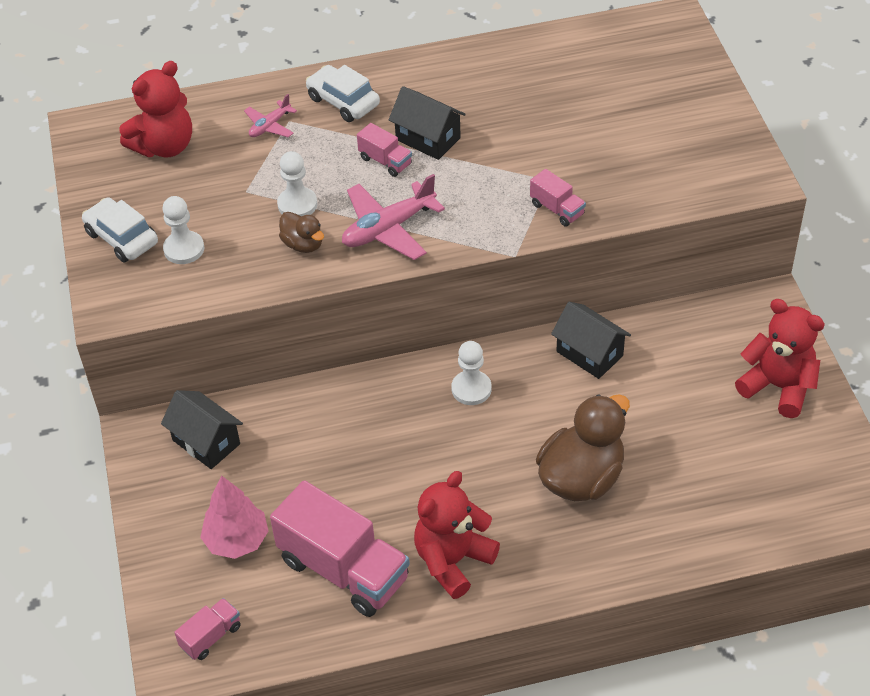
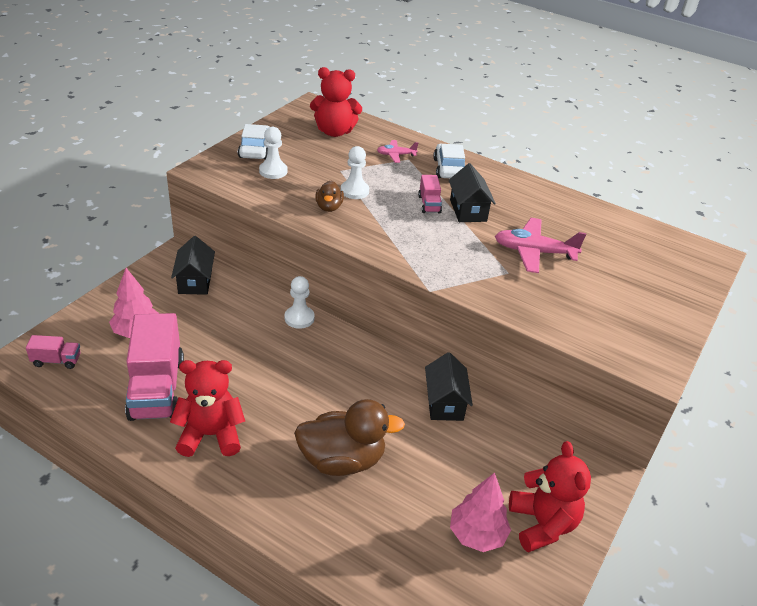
camera: 40 degrees right, 10 degrees down
(388, 229) = (382, 231): pink plane -> pink plane (534, 252)
(471, 389) = (352, 364): white pawn -> white pawn (299, 318)
(557, 209) = (490, 288): pink truck -> none
(747, 439) = (476, 534): none -> pink tree

